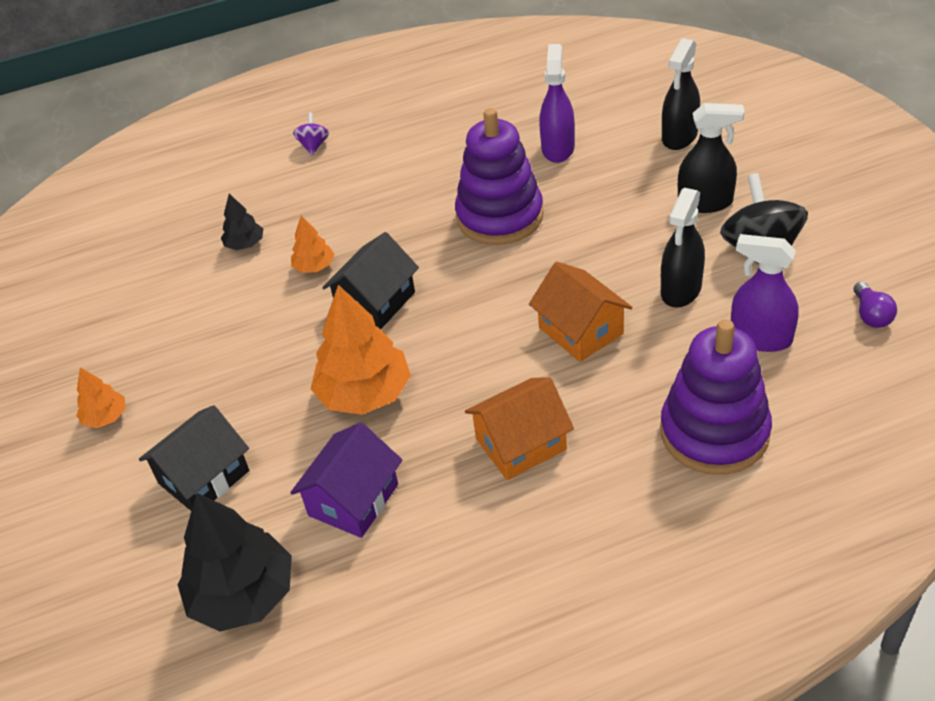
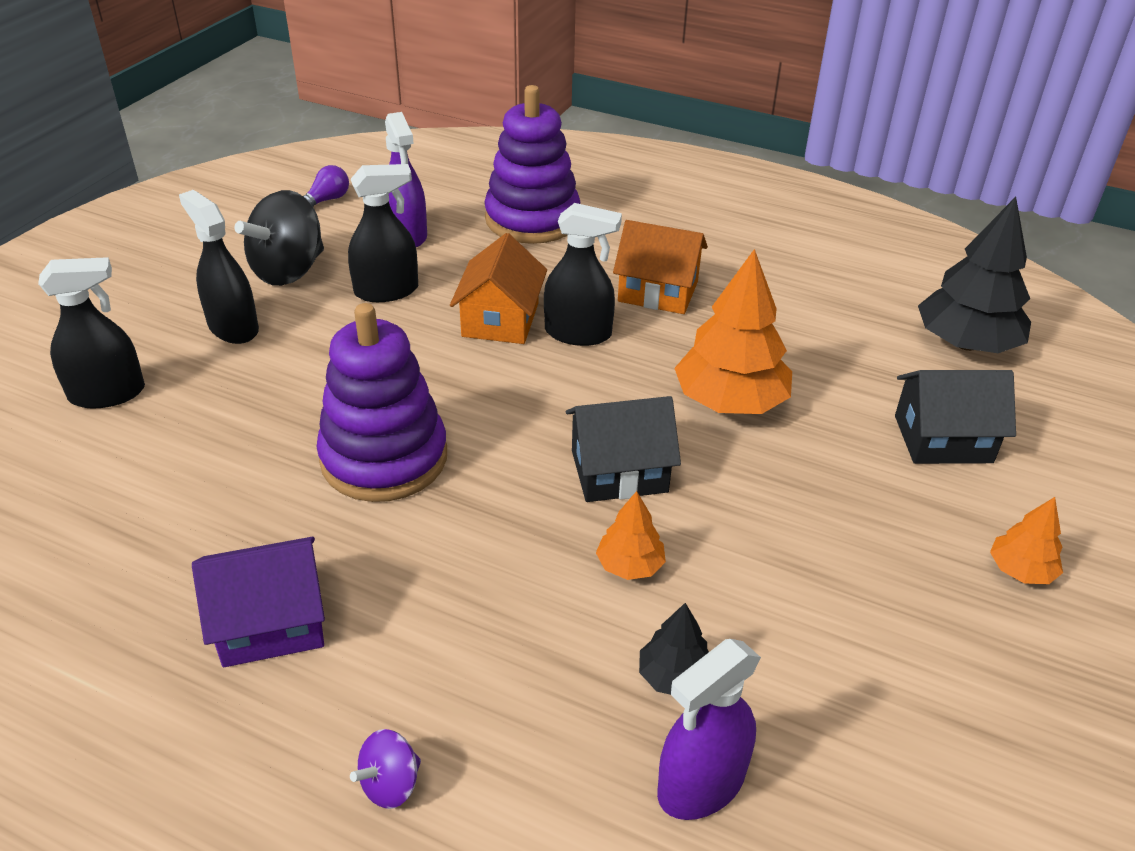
camera: 140 degrees left, 5 degrees down
(353, 500) = (823, 341): purple house -> purple house (271, 623)
(520, 363) = (578, 333): none -> black spray bottle
(558, 148) = (200, 482): purple spray bottle -> purple spray bottle (700, 784)

